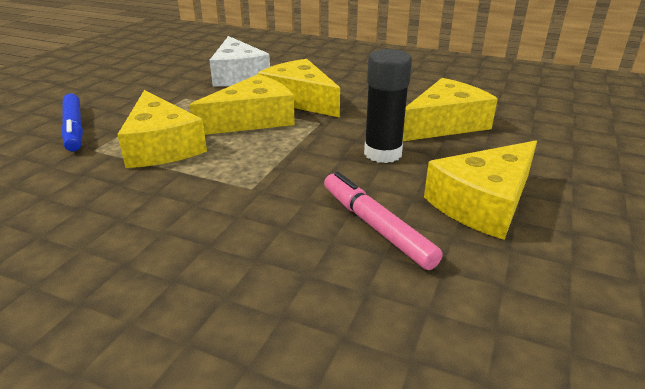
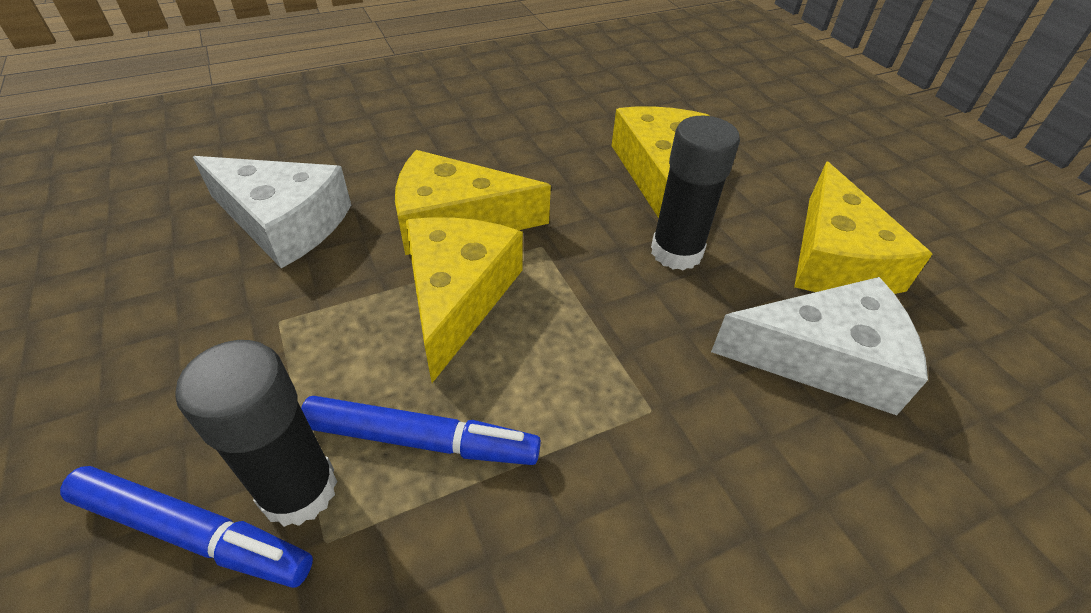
camera: 50 degrees left, 15 degrees up
(110, 136) = (299, 490): none -> black glue stick
(161, 146) = (421, 440): yellow cheese -> blue marker
(376, 226) = (824, 358): pink marker -> white cheese

